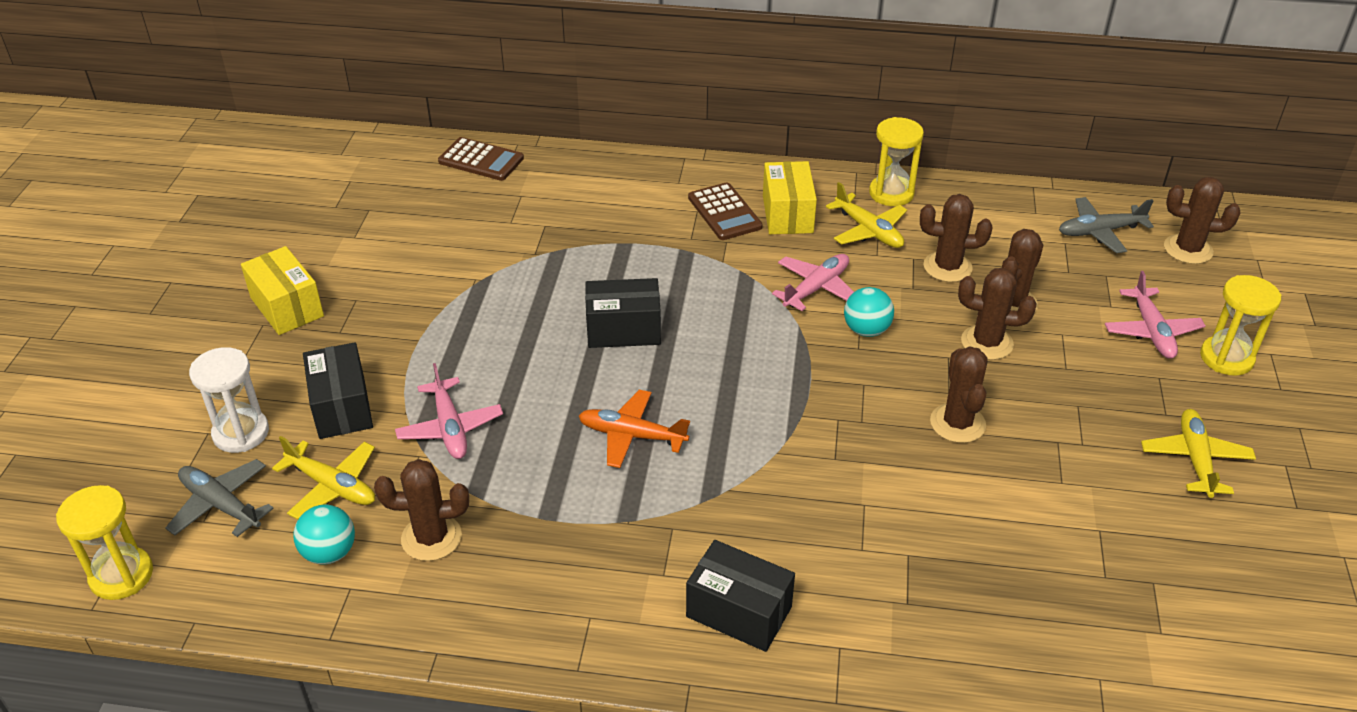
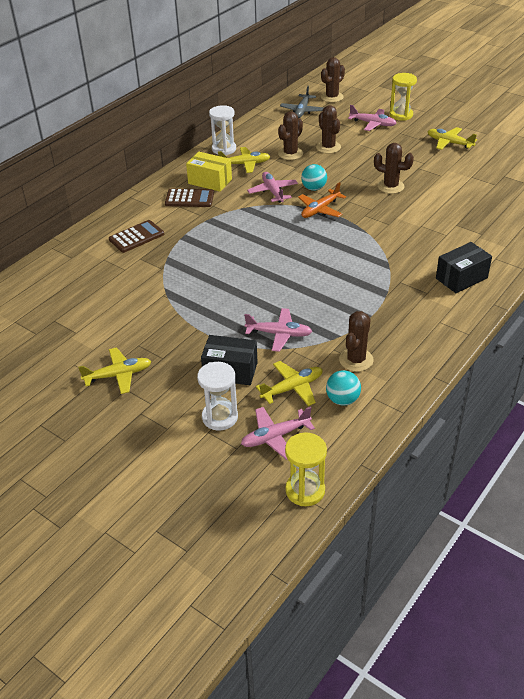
camera: 60 degrees left, 0 degrees up
(220, 505) = (275, 437): grey plane -> pink plane
(287, 307) = (118, 375): yellow box -> yellow plane
(481, 160) = (53, 265): brown calculator -> brown calculator (136, 237)
(623, 330) = (252, 256): black box -> none
(631, 436) = (331, 276): orange plane -> orange plane (320, 210)
(891, 193) = (224, 149): yellow hourglass -> white hourglass
(987, 343) = (348, 162): brown cactus -> none

